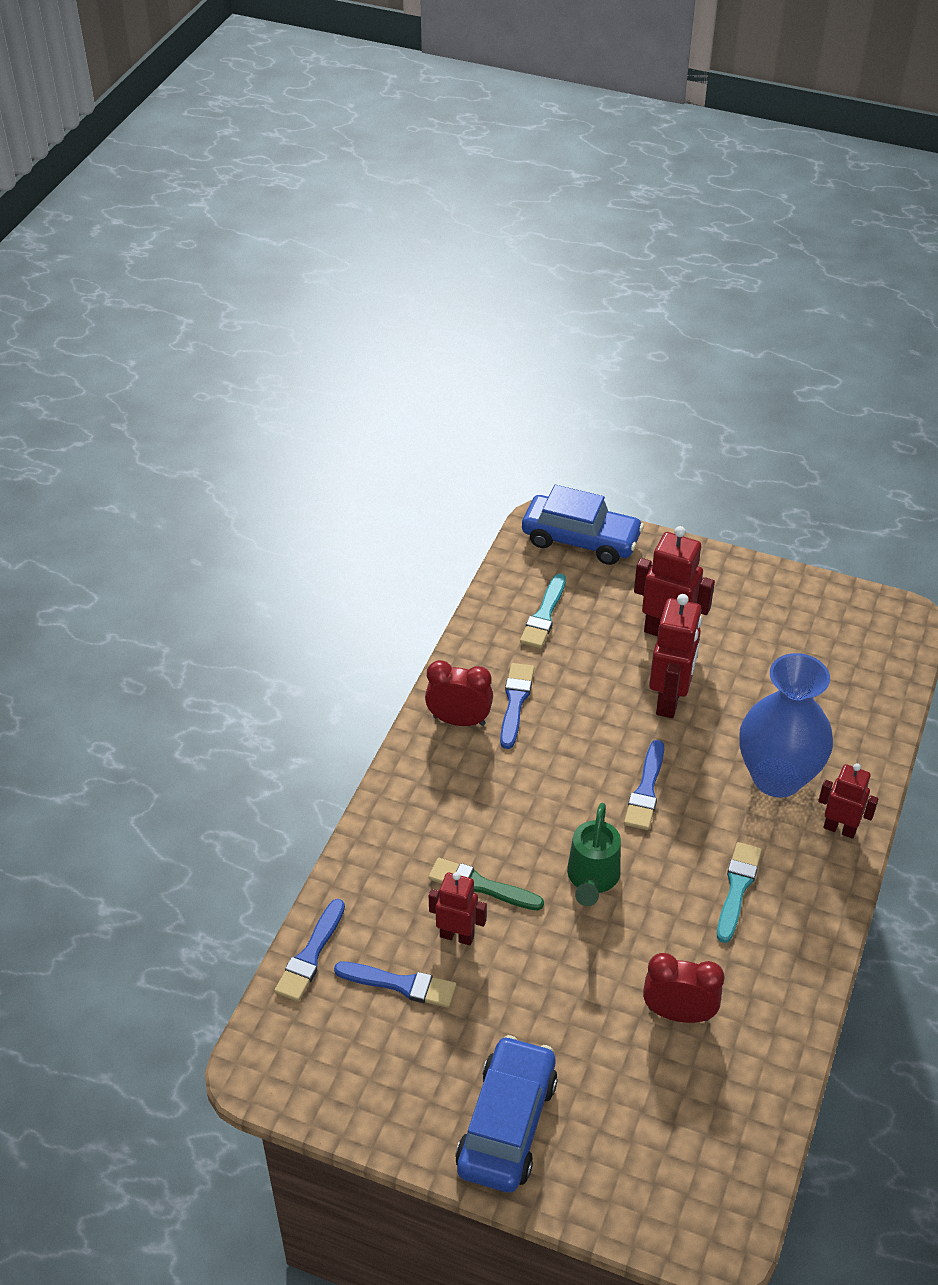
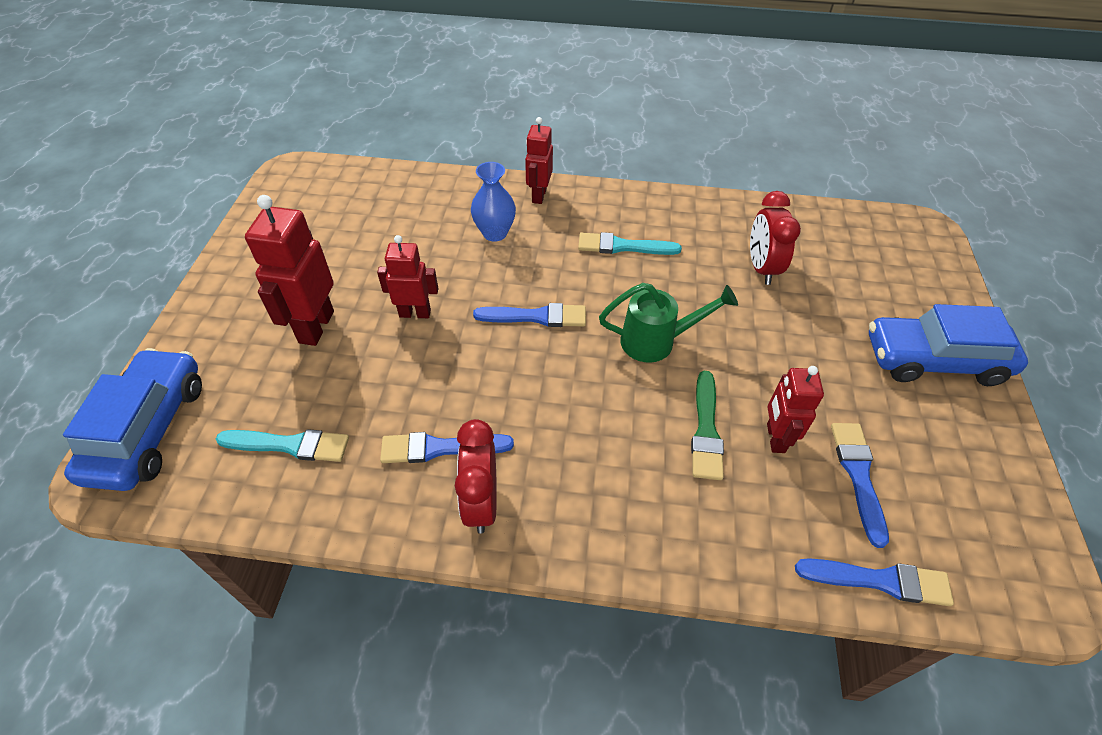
camera: 105 degrees left, 5 degrees up
(669, 701) = (415, 313): red robot -> red robot, size x0.64
(777, 777) = (495, 233): blue vase -> blue vase, size x0.54

